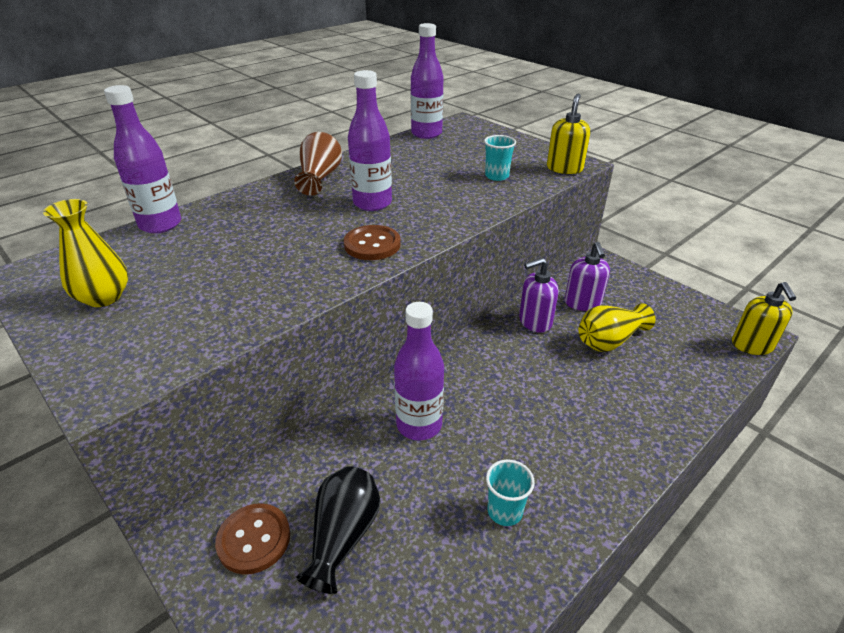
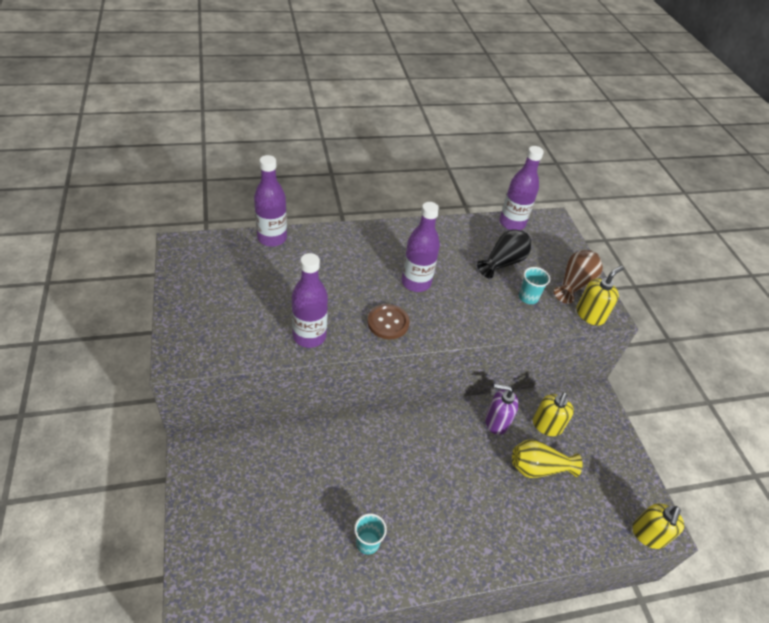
camera: 25 degrees right, 10 degrees up
(104, 297) = (211, 288): yellow vase -> none
(254, 539) = (225, 473): brown button -> none
(320, 178) = (398, 238): brown vase -> brown vase (574, 284)
(343, 536) = (270, 500): black vase -> black vase (503, 262)
(419, 425) = (359, 456): purple bottle -> purple bottle (309, 336)
(582, 303) = (546, 425): purple soap dispenser -> yellow soap dispenser

